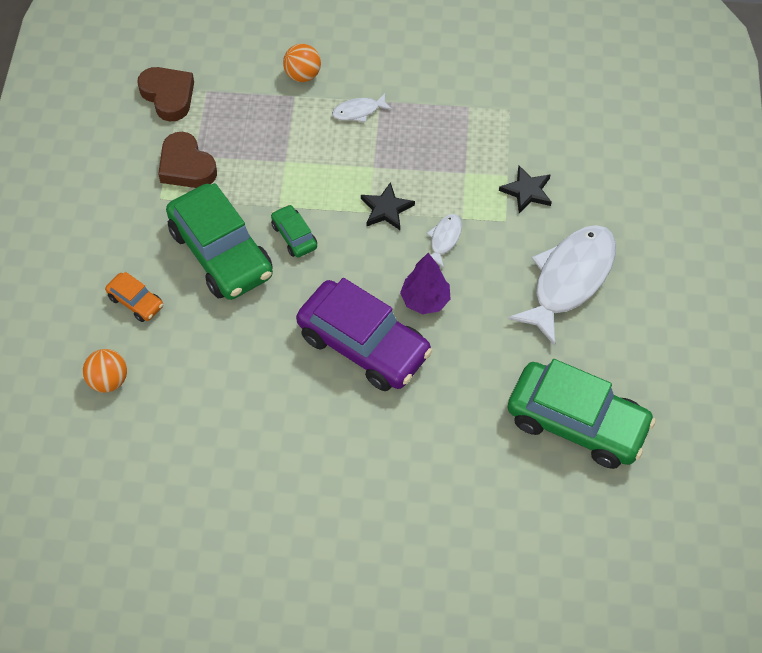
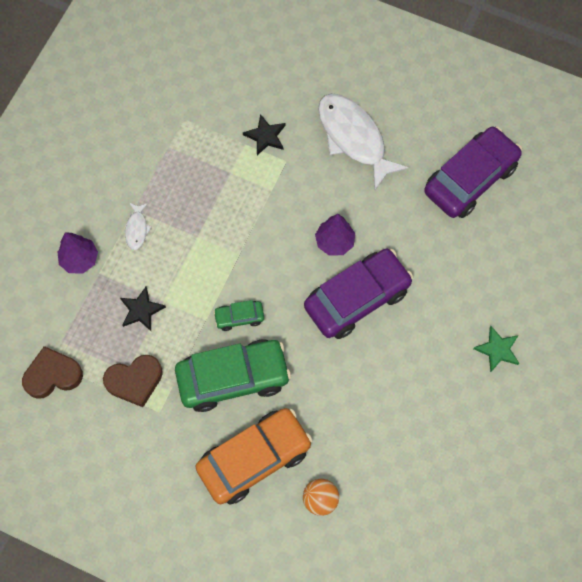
camera: 70 degrees left, 10 degrees up
(136, 302) = (254, 458): orange car -> orange car, size x2.20
(303, 75) = (80, 259): orange ball -> purple tree
(358, 519) = (497, 350): none -> green star
(386, 209) = (241, 241): black star -> black star (141, 310)
(444, 239) = (285, 209): white fish -> none
(577, 423) = (470, 179): green car -> purple car

